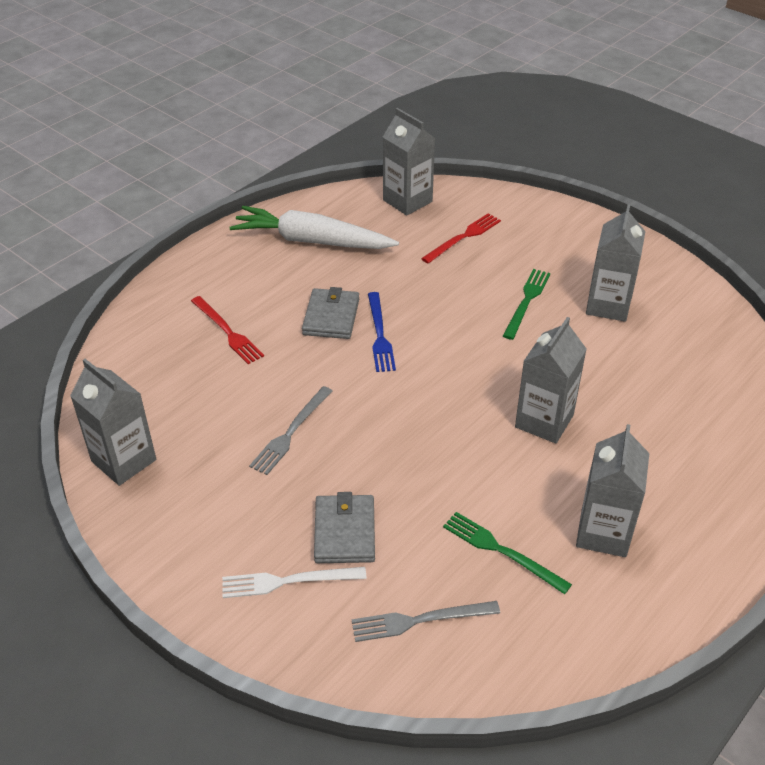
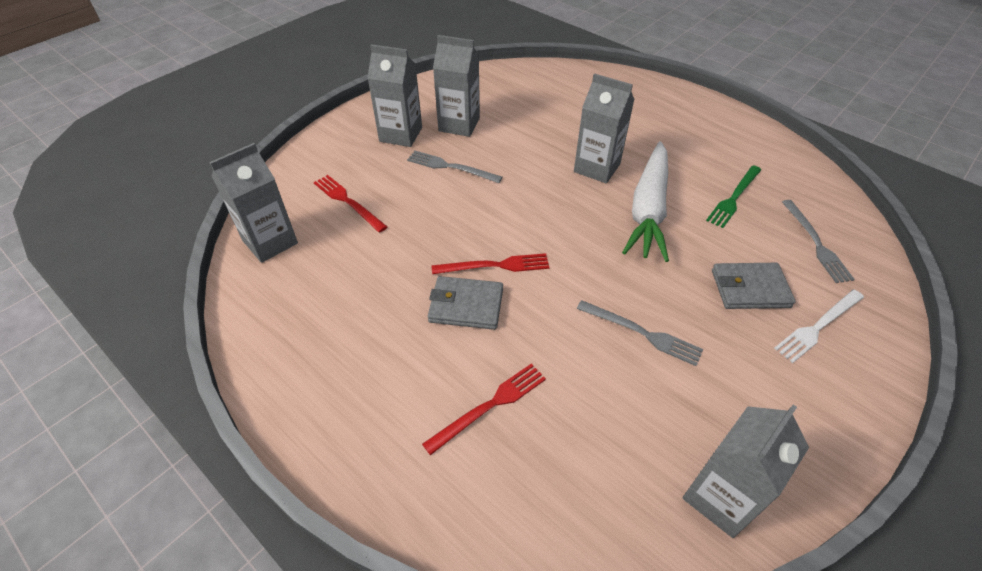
camera: 90 degrees left, 5 degrees up
(287, 581) = (818, 327): white fork -> white fork turned 60 degrees clockwise
(311, 241) = (325, 328): white carrot -> white carrot (648, 210)
(380, 335) = (495, 265): blue fork -> red fork
(527, 301) = (450, 167): green fork -> grey fork
(603, 533) = (699, 149): grey carton -> grey carton (401, 134)

